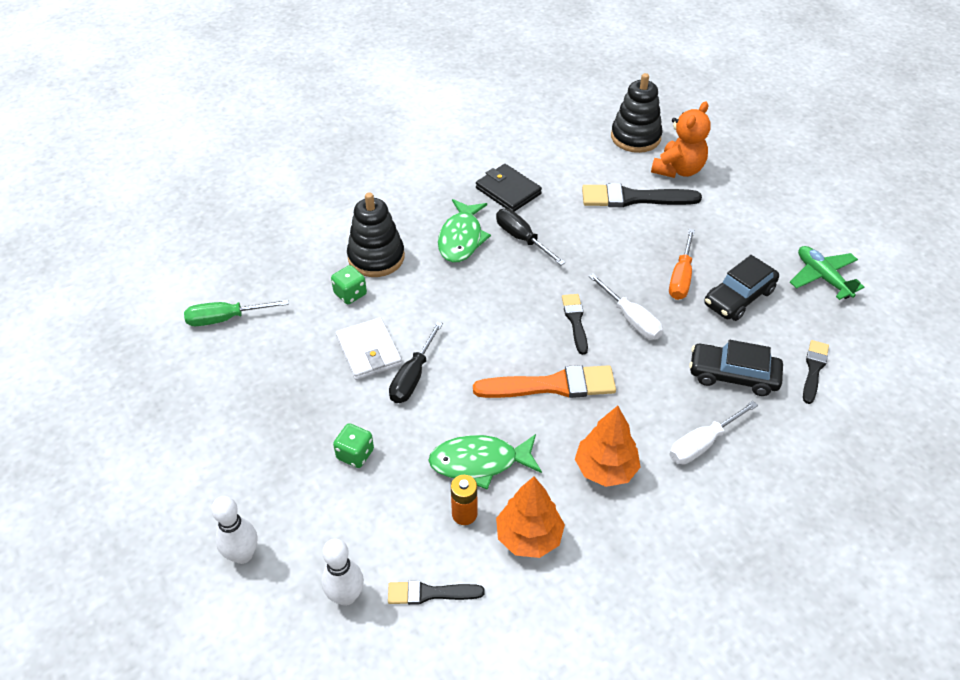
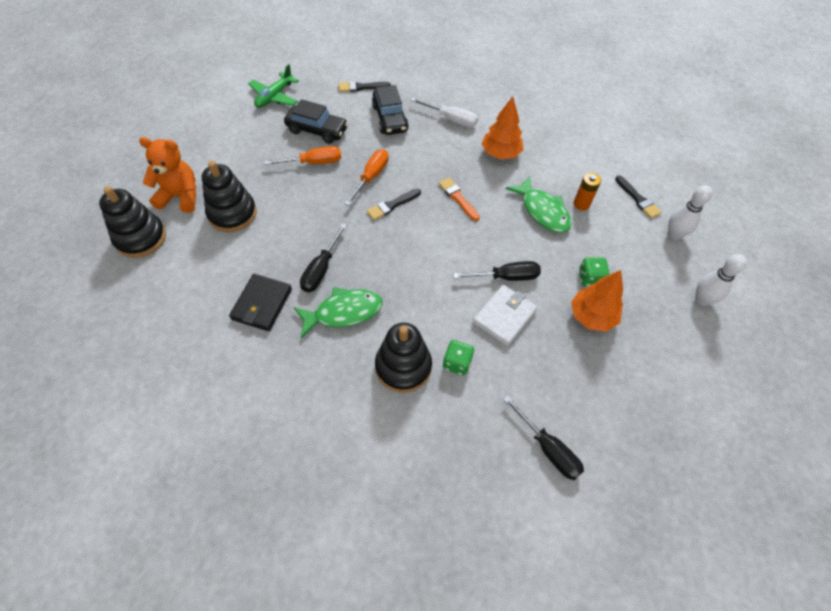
camera: 120 degrees left, 10 degrees up
(225, 319) = (548, 448): green screwdriver -> black screwdriver
(529, 537) = (570, 171): orange tree -> orange tree (591, 316)
(551, 385) = (458, 198): orange brush -> orange brush, size x0.58
(631, 319) = (371, 177): white screwdriver -> orange screwdriver
(634, 198) = (232, 213): black brush -> black stacking toy

